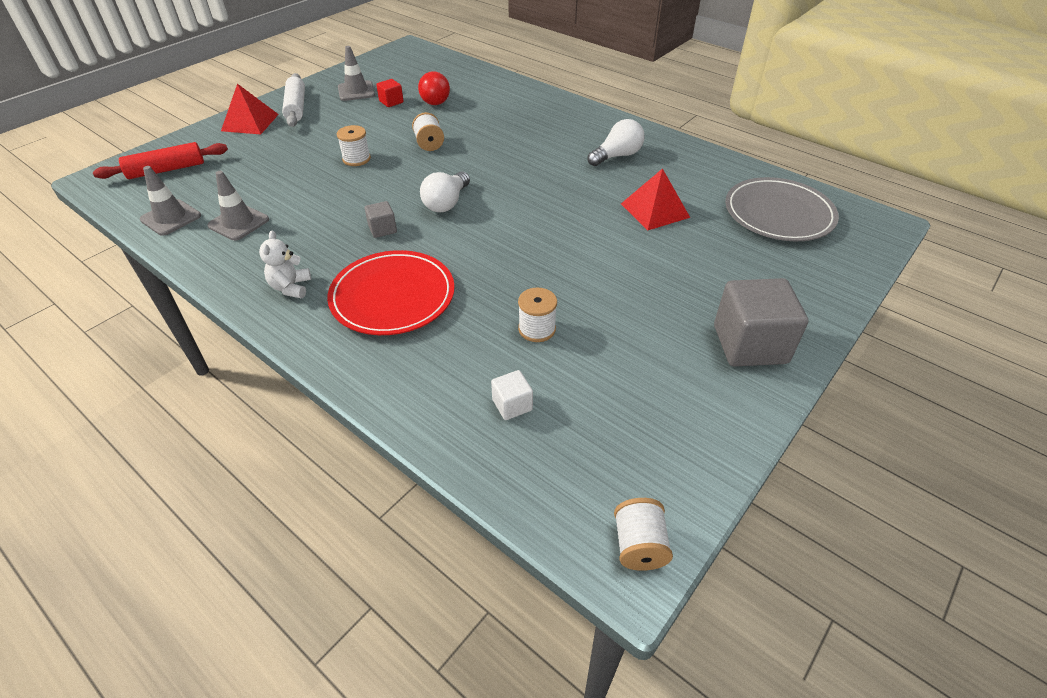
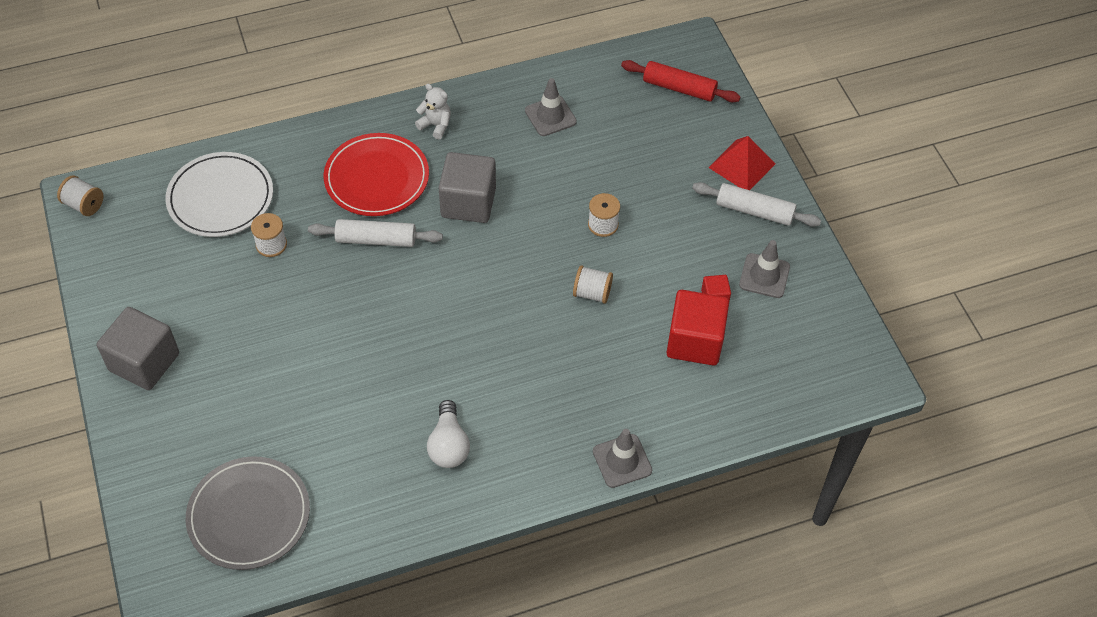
camera: 120 degrees right, 10 degrees up
(166, 170) = (679, 88): red rolling pin -> red rolling pin turned 75 degrees counterclockwise
(171, 218) = (590, 78): grey traffic cone -> grey traffic cone (622, 461)
(382, 229) = (468, 202): grey cube -> grey cube, size x2.11
(435, 99) = (694, 341): red light bulb -> red cube
(446, 203) = (474, 261): white light bulb -> none
(469, 264) = (376, 239): none -> white rolling pin
(512, 405) = (220, 198): white cube -> white plate
(655, 210) = (337, 414): red pyramid -> none

